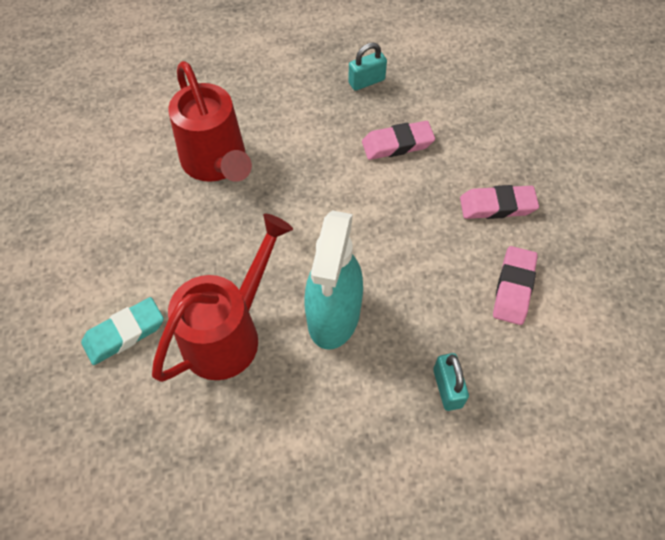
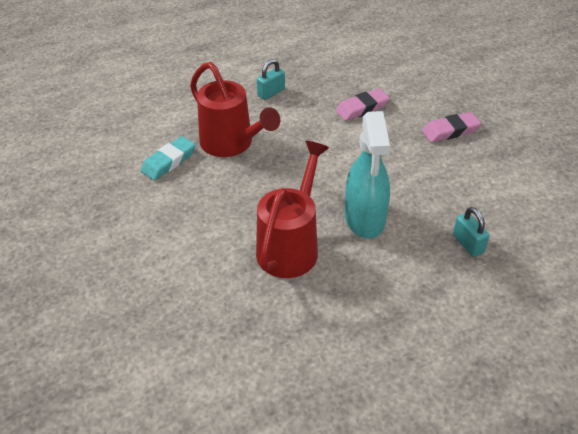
camera: 15 degrees left, 15 degrees down
(124, 333) = (209, 264): turquoise eraser -> turquoise eraser (169, 161)
(366, 81) = (321, 75): turquoise padlock -> turquoise padlock (271, 93)
(513, 288) = (485, 176): pink eraser -> none

